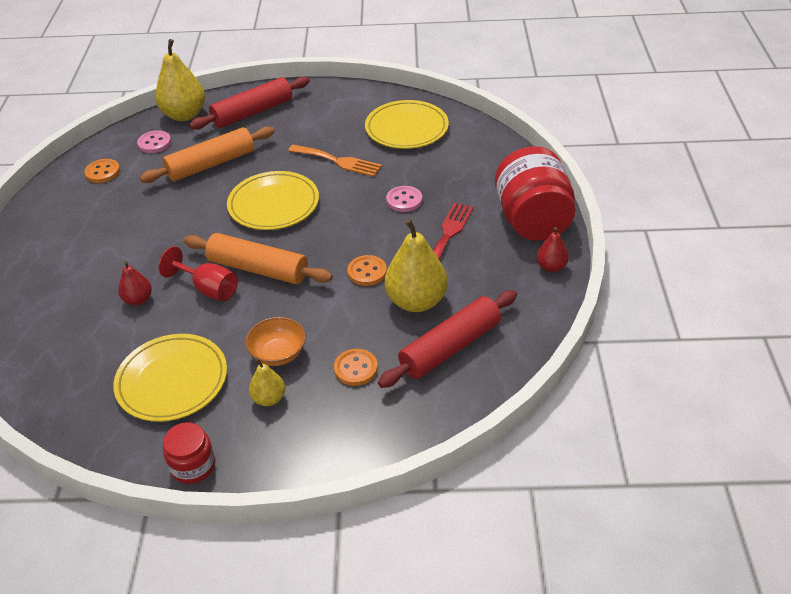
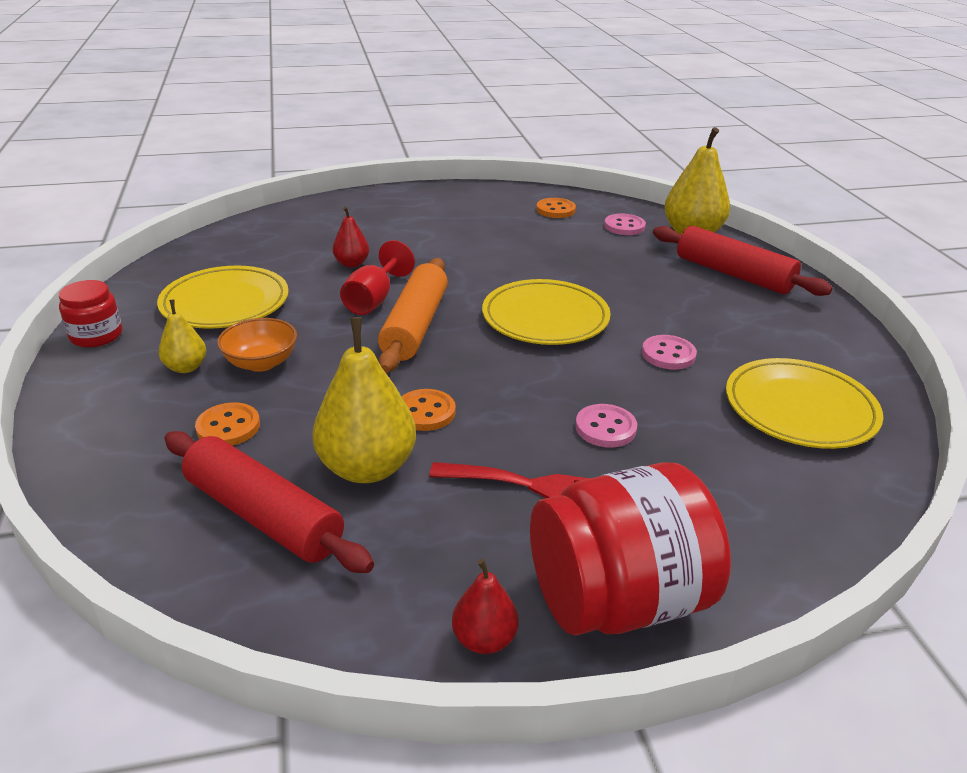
camera: 75 degrees right, 10 degrees down
(211, 164) = (605, 265): orange rolling pin -> none
(338, 161) = (668, 354): orange fork -> pink button

